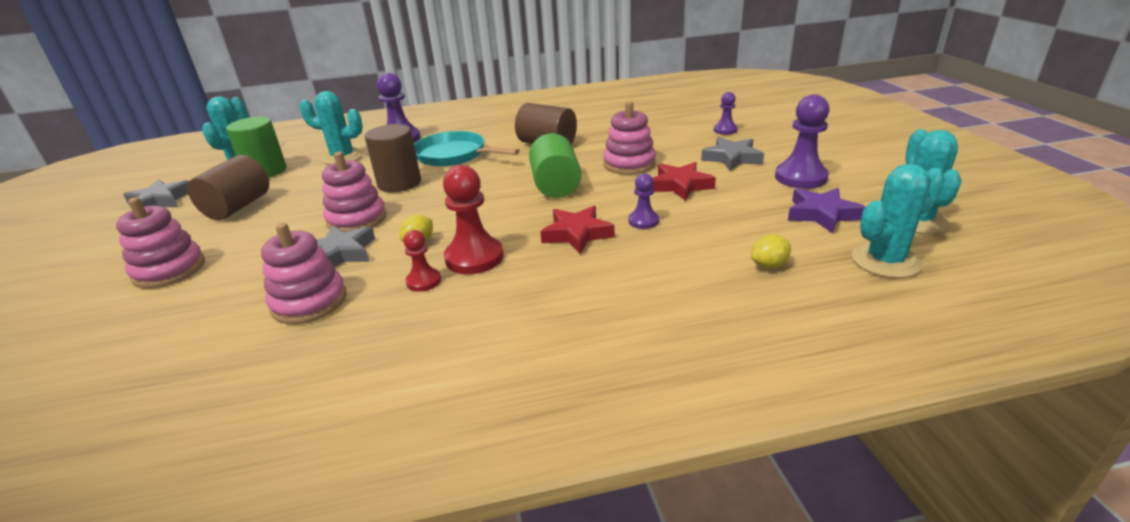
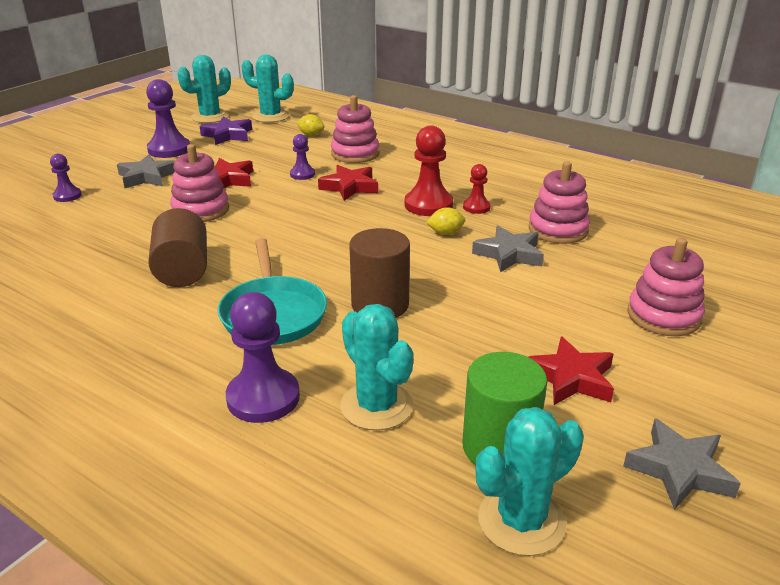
camera: 135 degrees left, 0 degrees up
(238, 207) = (571, 378): brown cylinder -> red star
(357, 219) = (466, 281): pink stacking toy -> pink stacking toy (355, 154)
(555, 185) = (283, 223): green cylinder -> none

